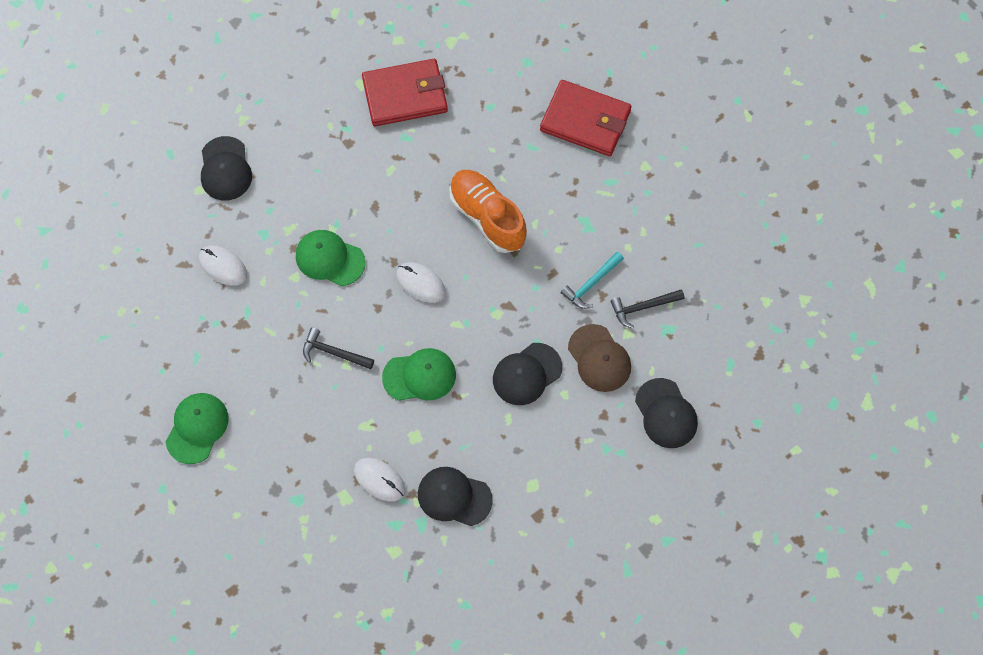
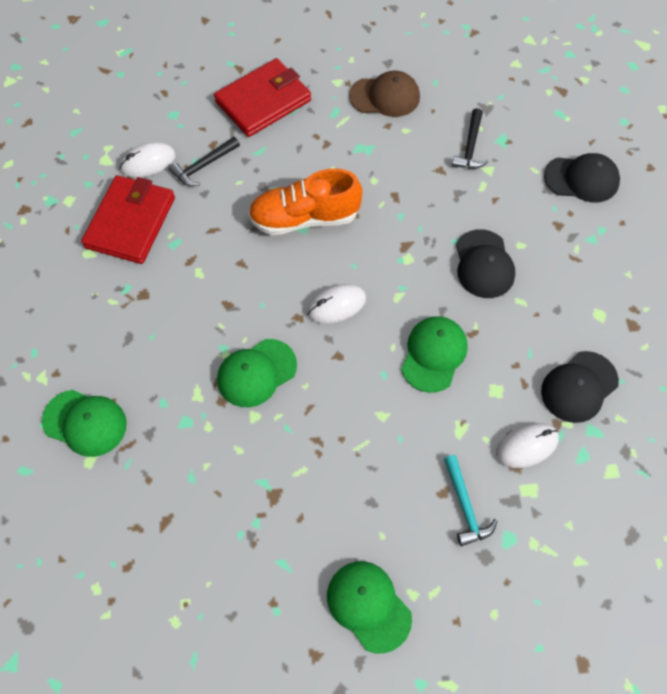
camera: 60 degrees left, 5 degrees down
(223, 266) = (195, 481): white mouse -> white mouse (148, 162)
(225, 169) = (85, 423): black cap -> green cap
(333, 353) = (362, 420): black hammer -> black hammer (203, 166)
(591, 284) = (424, 172): turquoise hammer -> turquoise hammer (465, 506)
(599, 358) = (501, 201): brown cap -> brown cap (385, 96)

